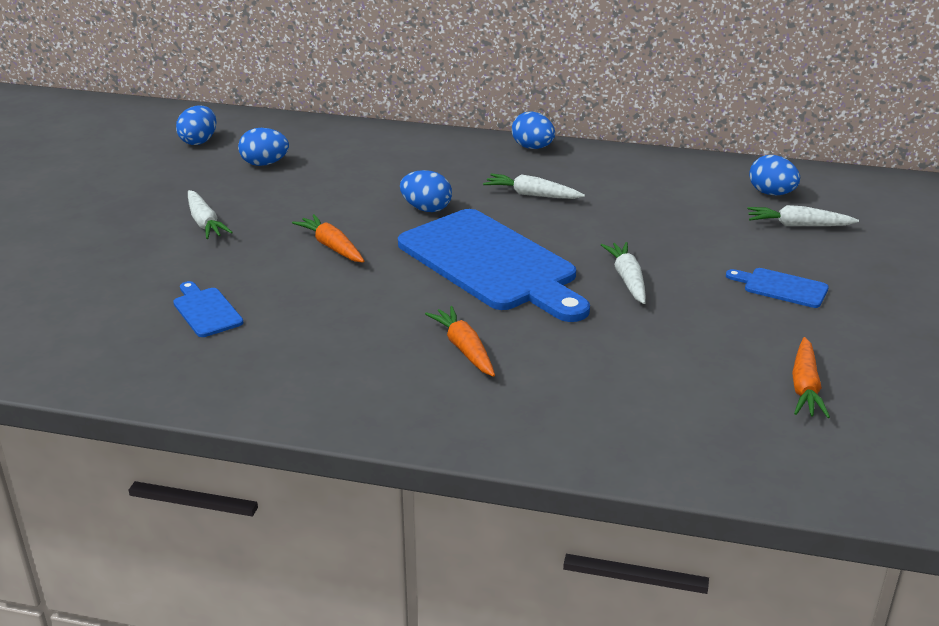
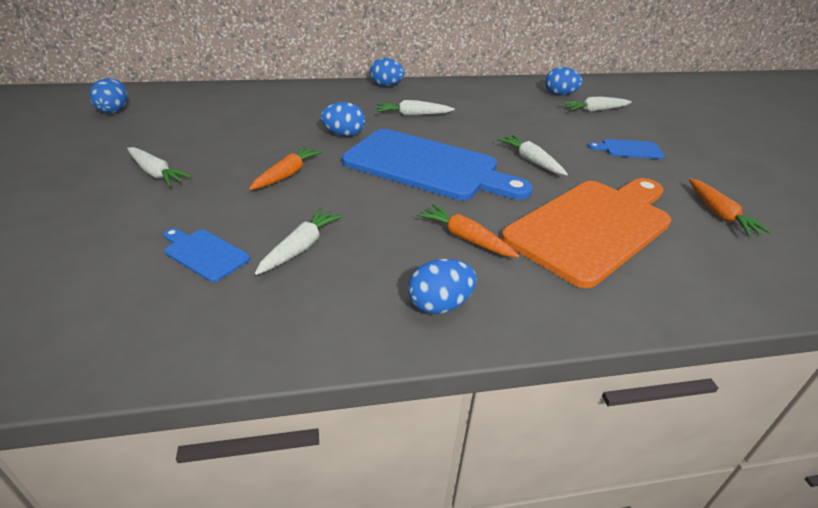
camera: 25 degrees left, 5 degrees up
(264, 164) = (185, 120): blue egg -> blue egg (439, 305)
(295, 323) = (301, 247): none -> white carrot
(331, 246) = (288, 174): orange carrot -> orange carrot turned 90 degrees clockwise
(621, 367) = (592, 227): none -> orange cutting board

